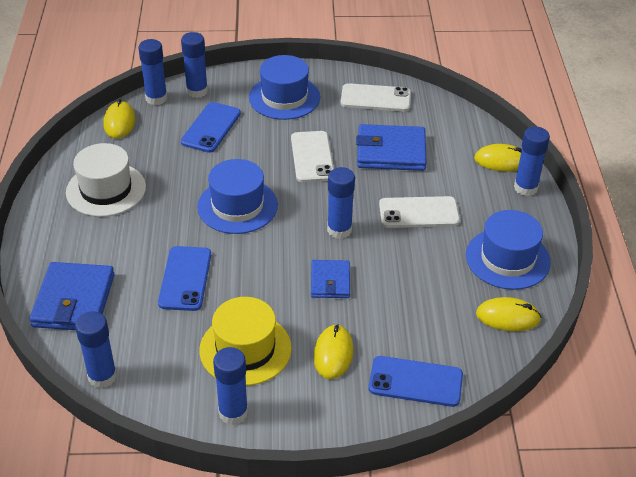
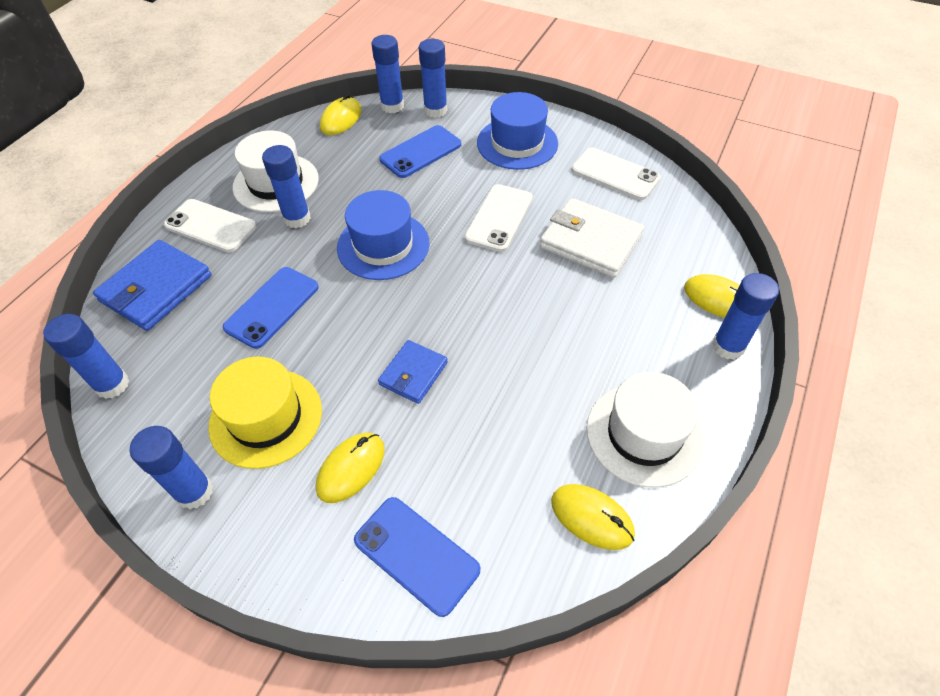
camera: 30 degrees right, 10 degrees up
(339, 230) = (468, 314): blue glue stick -> blue glue stick (297, 218)
(391, 151) = (590, 241): blue wallet -> white wallet
(419, 213) = (572, 328): white phone -> white phone (210, 226)
(507, 258) = (644, 434): blue hat -> white hat

